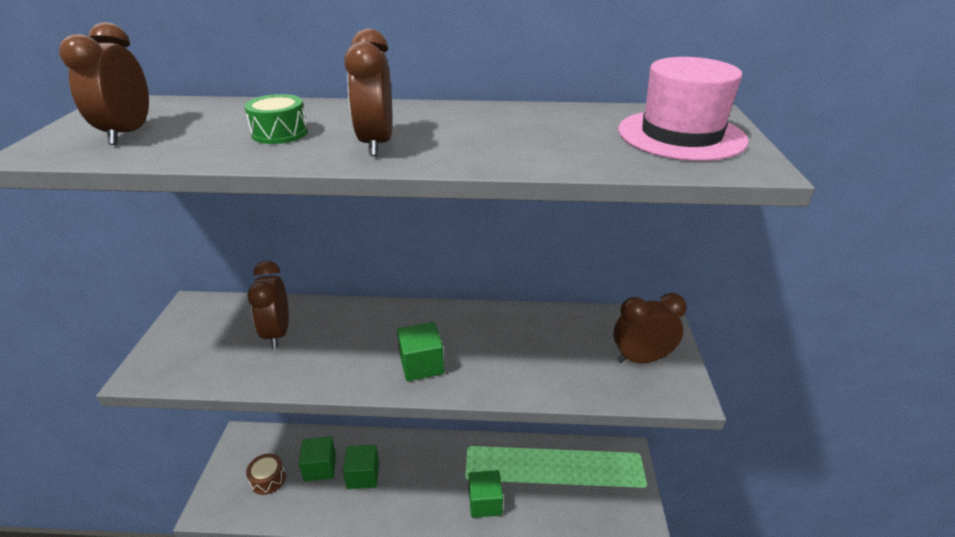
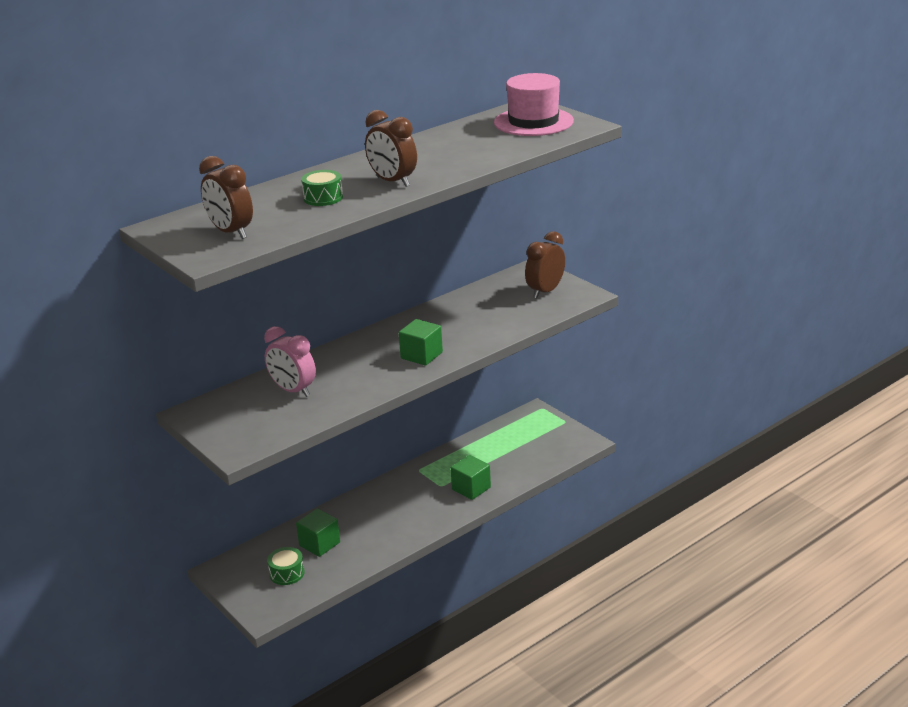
camera: 40 degrees left, 5 degrees down
(268, 479) = (287, 573): brown drum -> green drum
(277, 333) = (293, 390): brown clock -> pink clock
(363, 475) = (361, 528): green cube -> none

